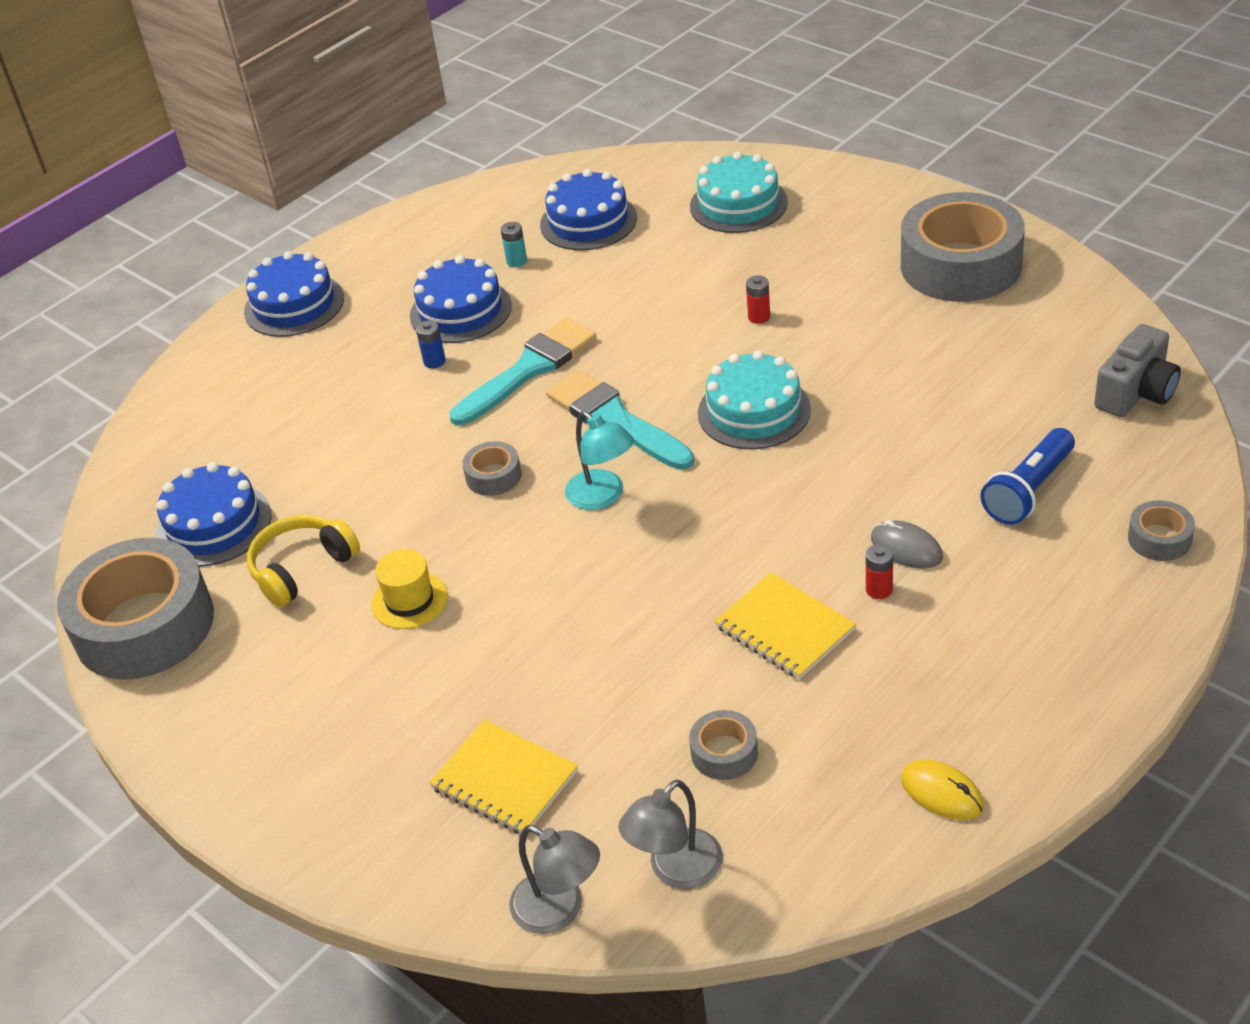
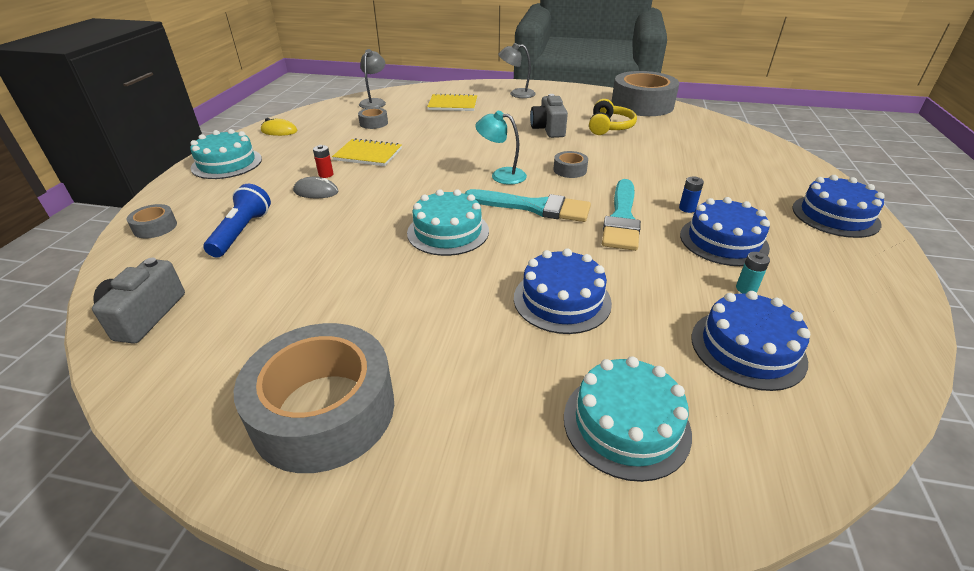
camera: 145 degrees right, 5 degrees down
(214, 524) = (672, 129): blue cake -> blue cake (562, 300)
(409, 600) = (548, 129): yellow hat -> grey camera
(559, 910) = (408, 91): grey lamp -> grey lamp (516, 94)
(759, 317) = (495, 296): red battery -> none
(1058, 688) = (227, 163): none -> turquoise cake

